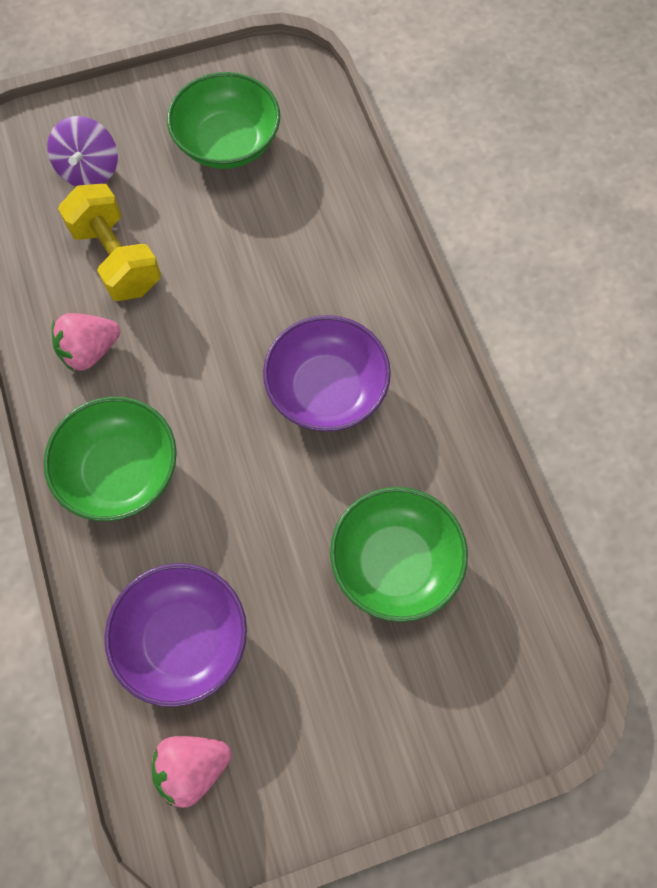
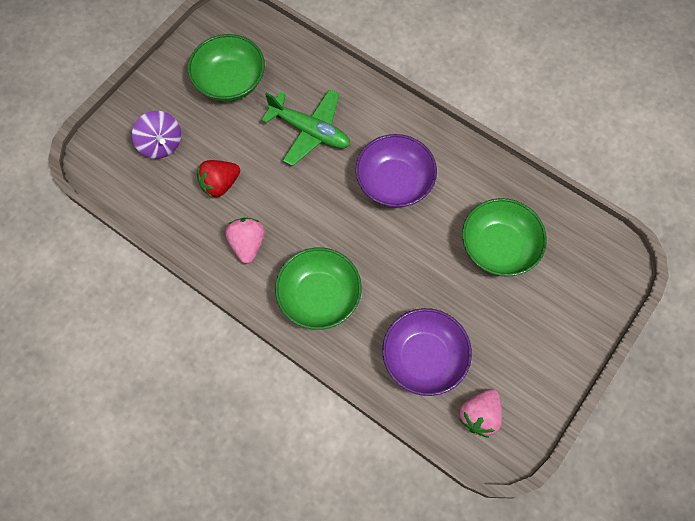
camera: 35 degrees left, 0 degrees up
(90, 351) = (247, 244): pink strawberry -> pink strawberry turned 150 degrees clockwise
(116, 259) = (220, 184): yellow dumbbell -> red strawberry
(274, 260) = (310, 131): none -> green plane

